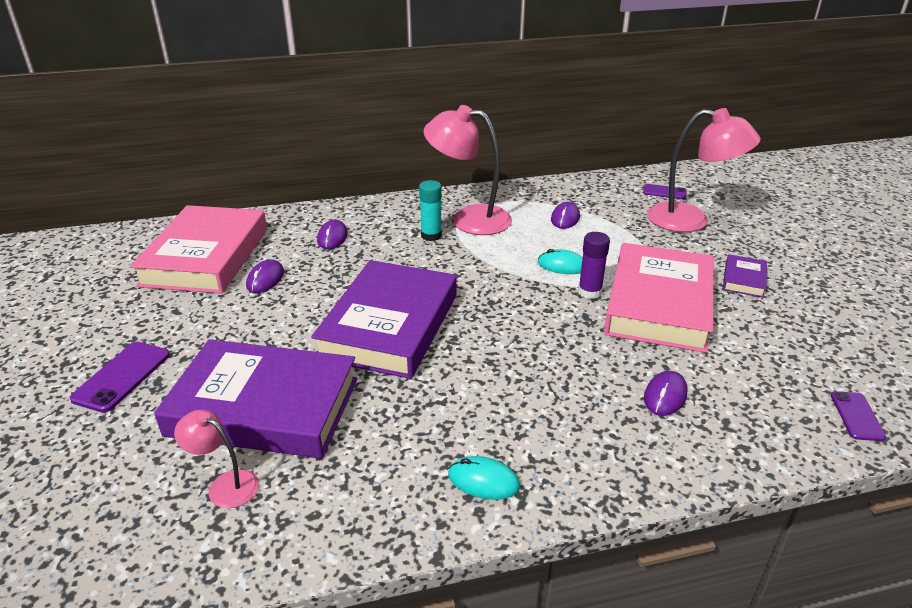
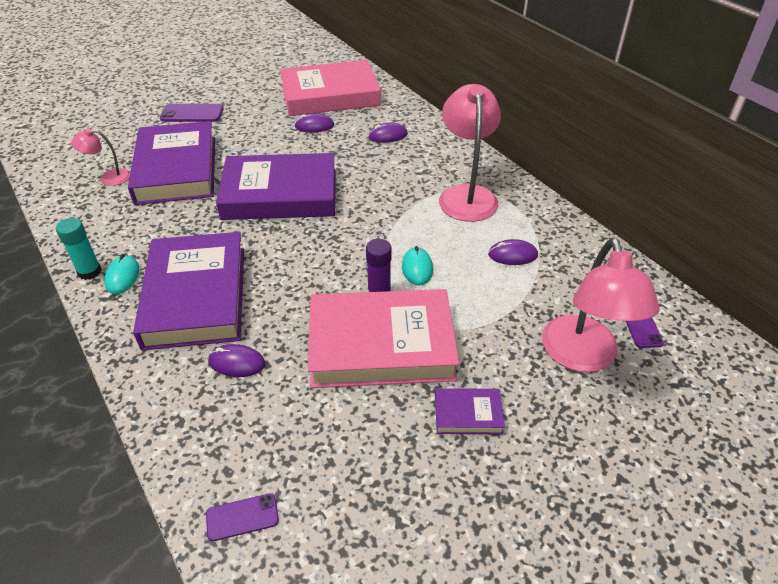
camera: 70 degrees right, 10 degrees up
(225, 485) = (109, 178): pink lamp -> pink lamp turned 105 degrees counterclockwise
(431, 235) = (422, 181): turquoise glue stick -> turquoise glue stick (89, 272)
(549, 415) = (196, 296): none -> purple book

